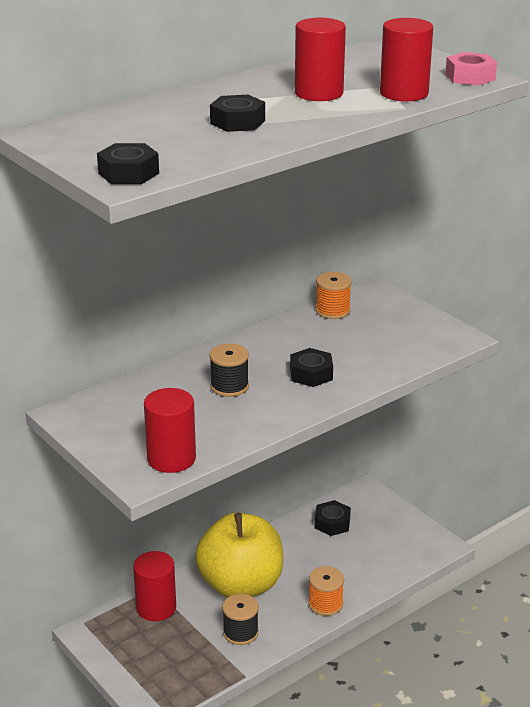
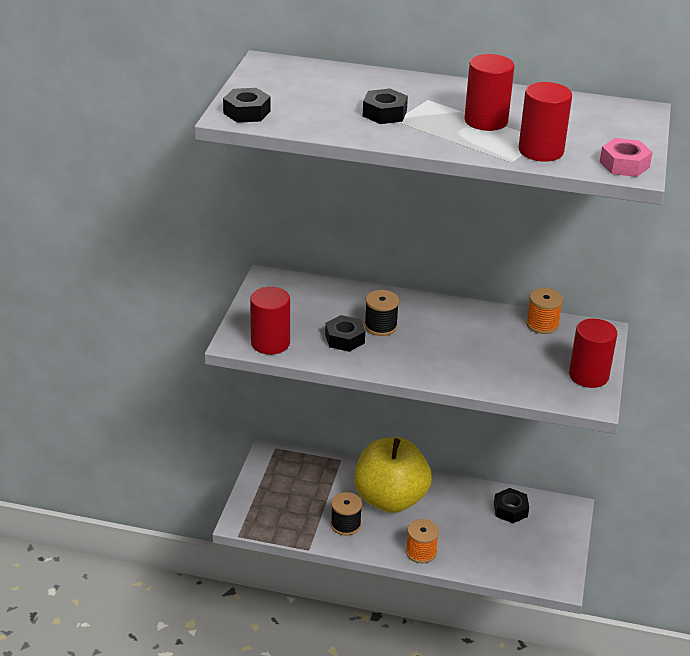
camera: 50 degrees right, 5 degrees up
(156, 608) = (324, 472): red cylinder -> red cylinder (588, 376)
(311, 374) = (443, 353): black nut -> black nut (344, 339)

